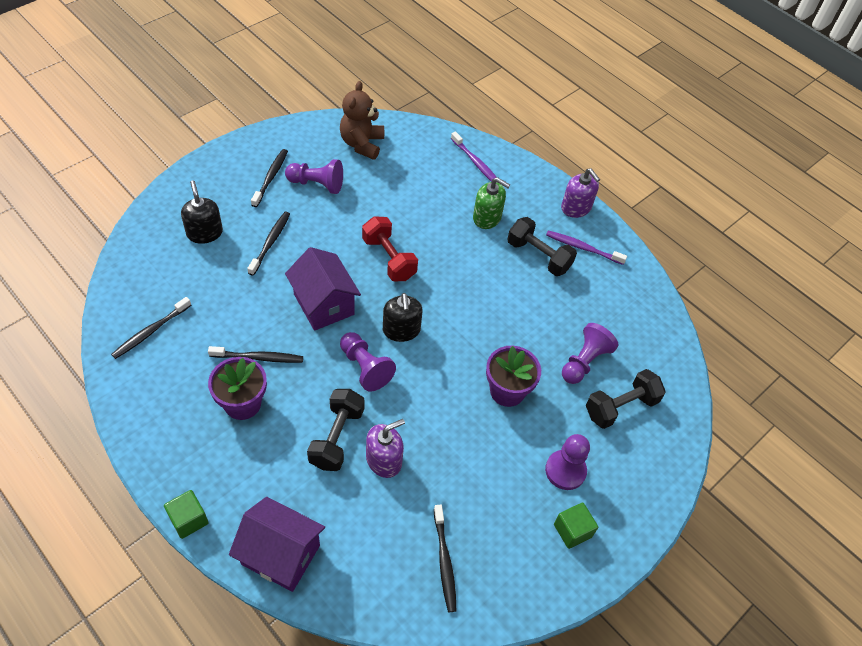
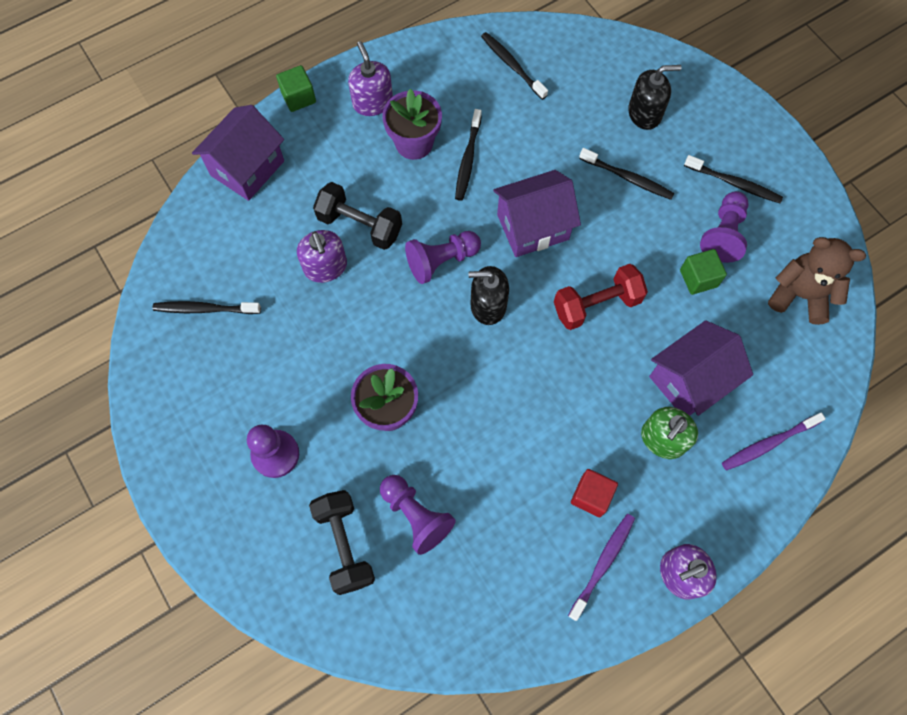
camera: 105 degrees right, 15 degrees up
(195, 446) = (372, 102): none -> purple soap dispenser
(440, 203) = (690, 380): none -> purple house
(538, 256) = (591, 496): black dumbbell -> red cube
(572, 530) = (205, 444): green cube -> green cube (698, 278)

